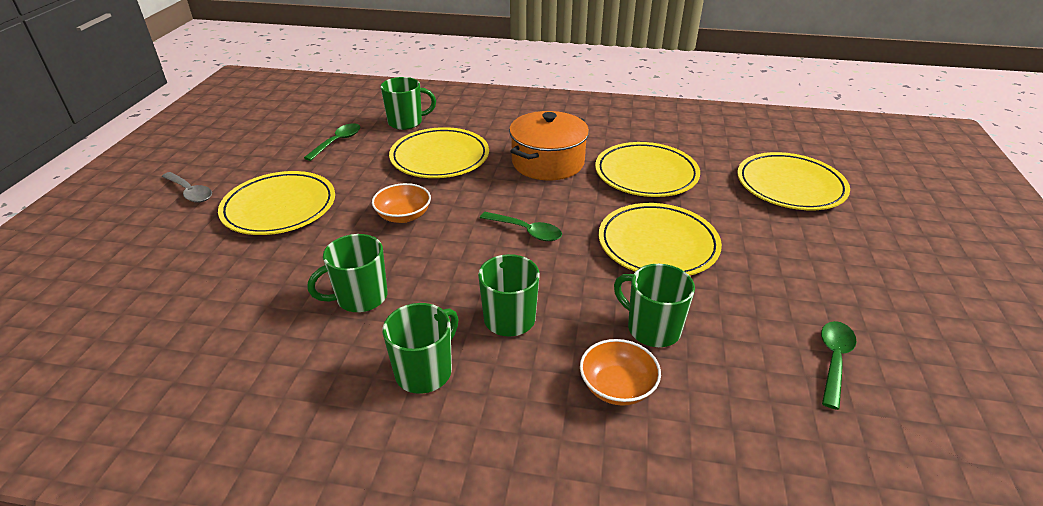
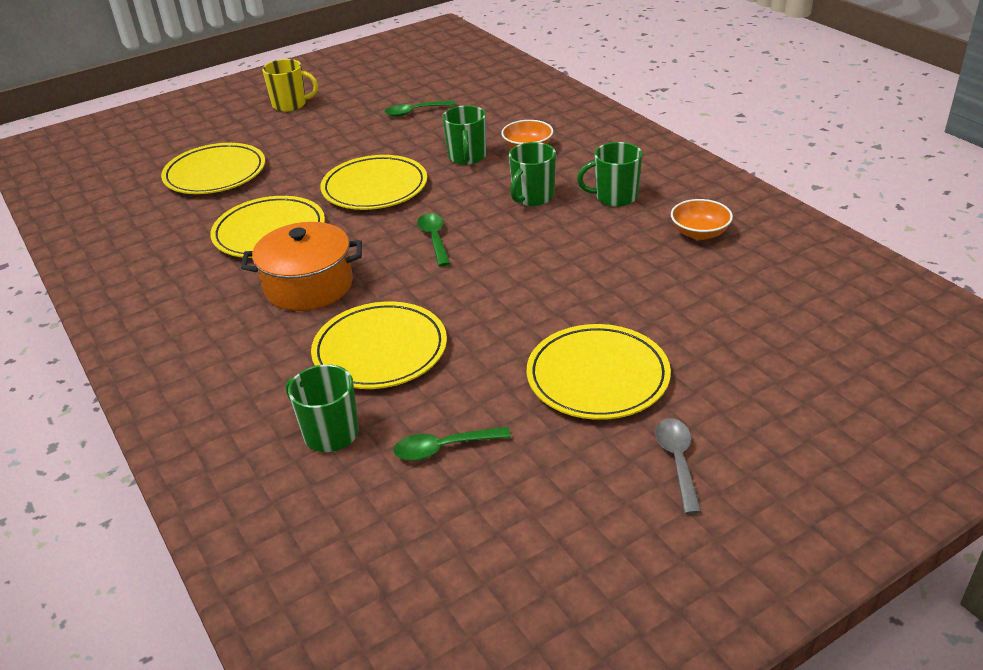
camera: 130 degrees left, 0 degrees up
(360, 298) = (609, 254): green mug -> none
(403, 216) = (501, 302): orange bowl -> orange bowl (699, 233)
(948, 282) = (291, 105): none -> yellow mug

